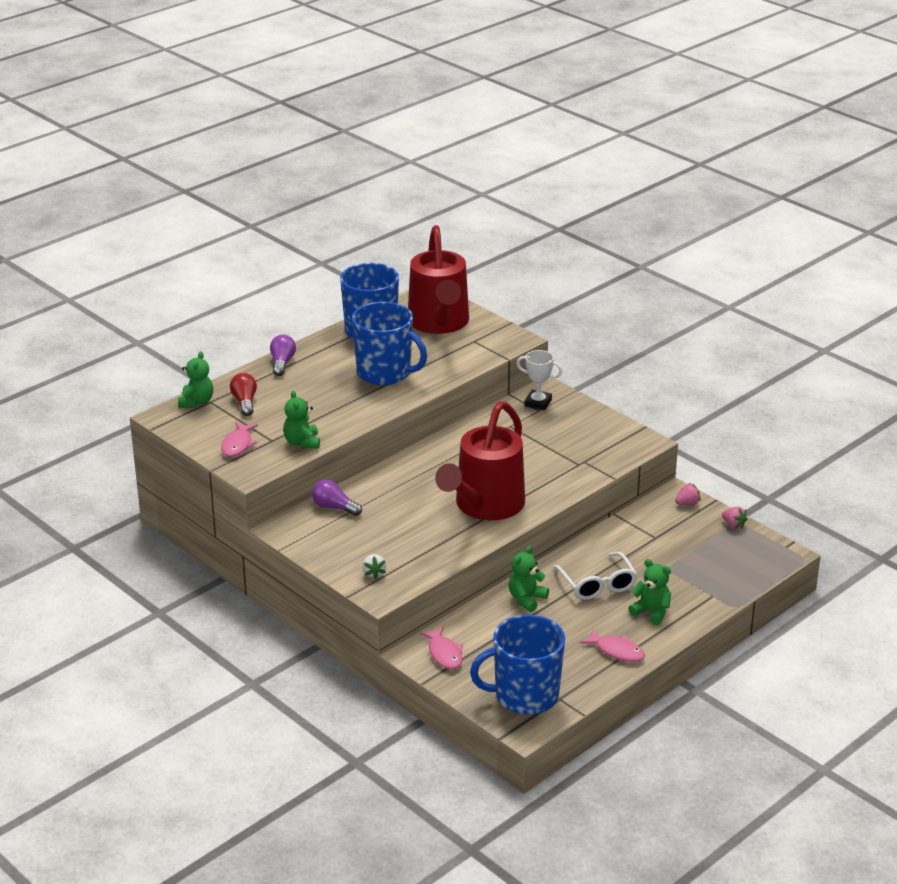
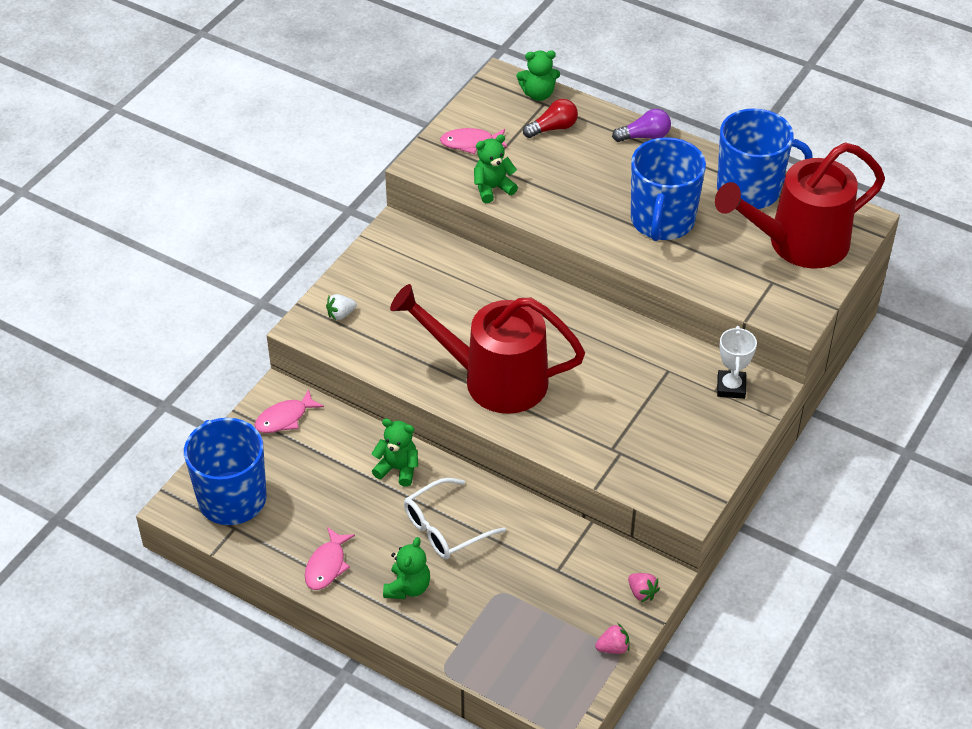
camera: 75 degrees right, 15 degrees up
(334, 507) = (447, 258): purple light bulb -> none
(733, 525) = (613, 648): pink strawberry -> pink strawberry turned 135 degrees counterclockwise

